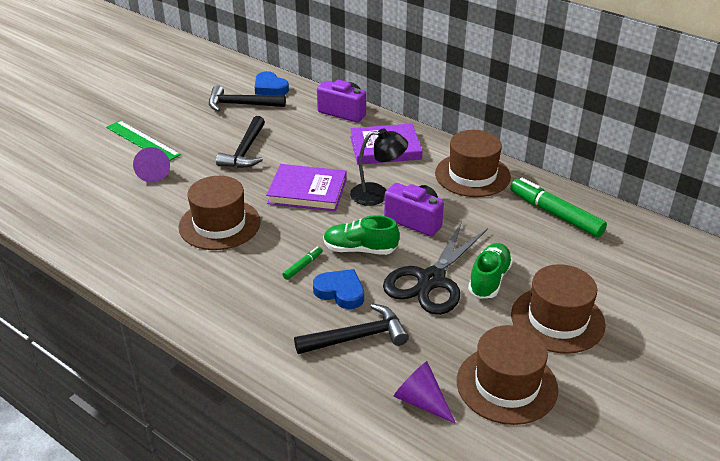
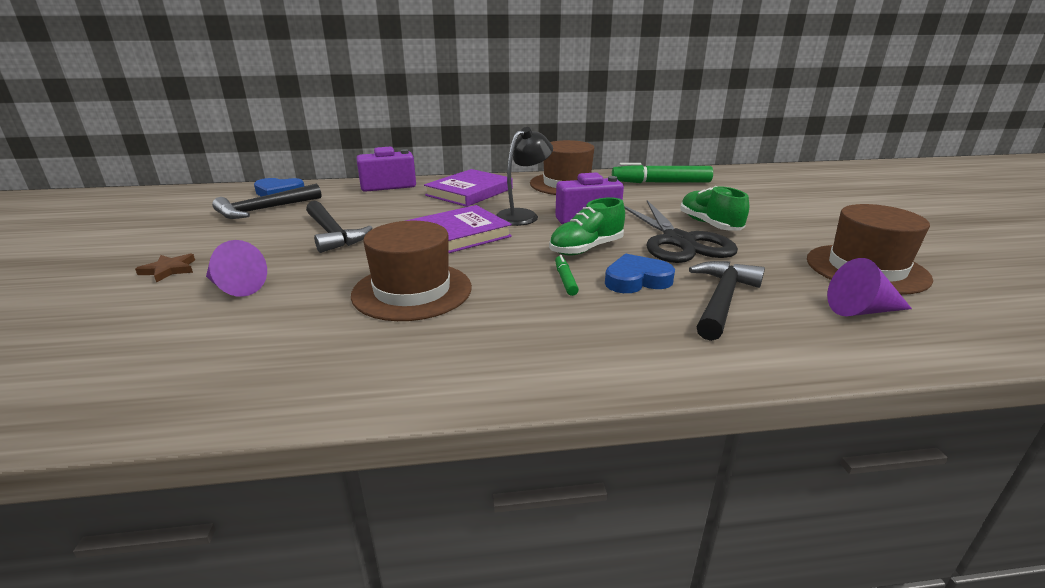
camera: 45 degrees left, 10 degrees down
(142, 141) = (169, 270): green ruler -> brown star
(557, 319) = (793, 224): brown hat -> none

